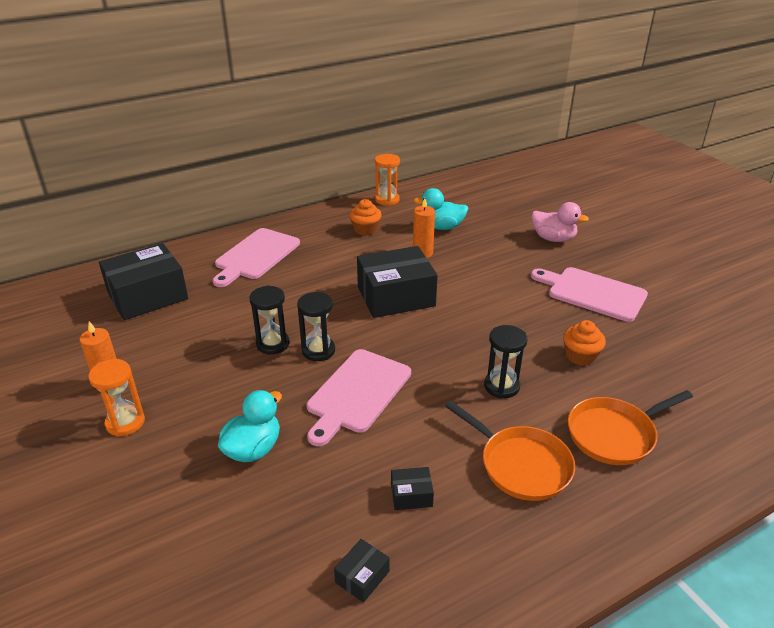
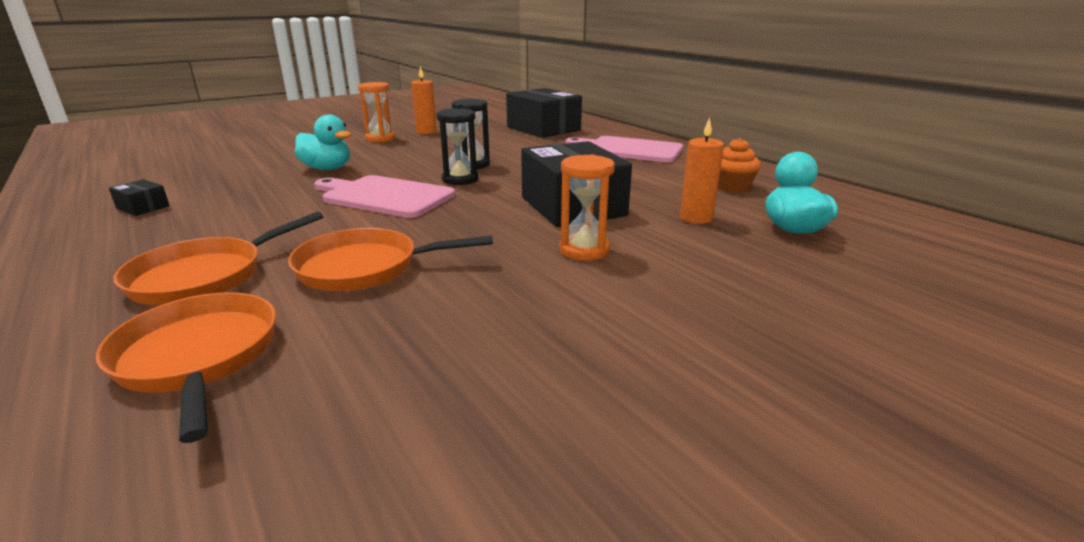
camera: 85 degrees right, 10 degrees down
(387, 200) = (836, 194): orange hourglass -> orange hourglass (584, 250)
(411, 495) = (216, 222): black box -> none
(501, 386) = (365, 268): black hourglass -> orange pan
(553, 238) = (869, 335): pink duck -> none
(580, 356) = (422, 339): orange cupcake -> none
(592, 293) = (652, 373): pink cutting board -> none

